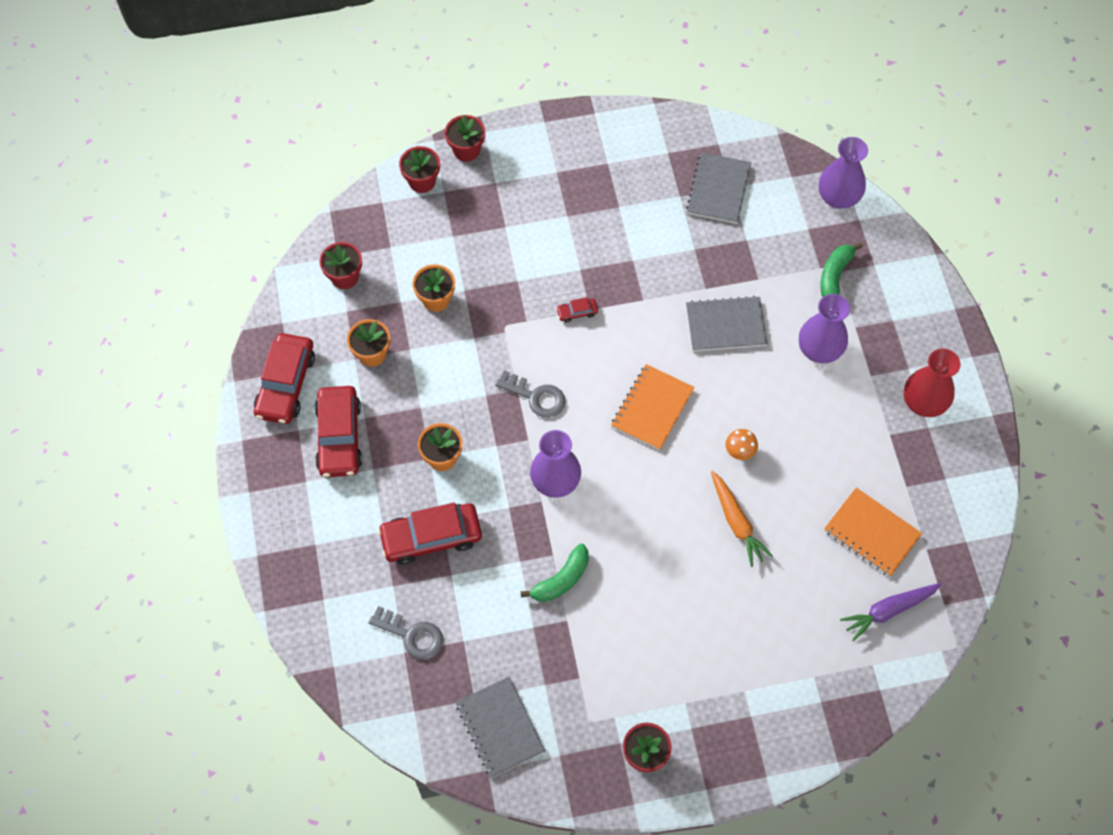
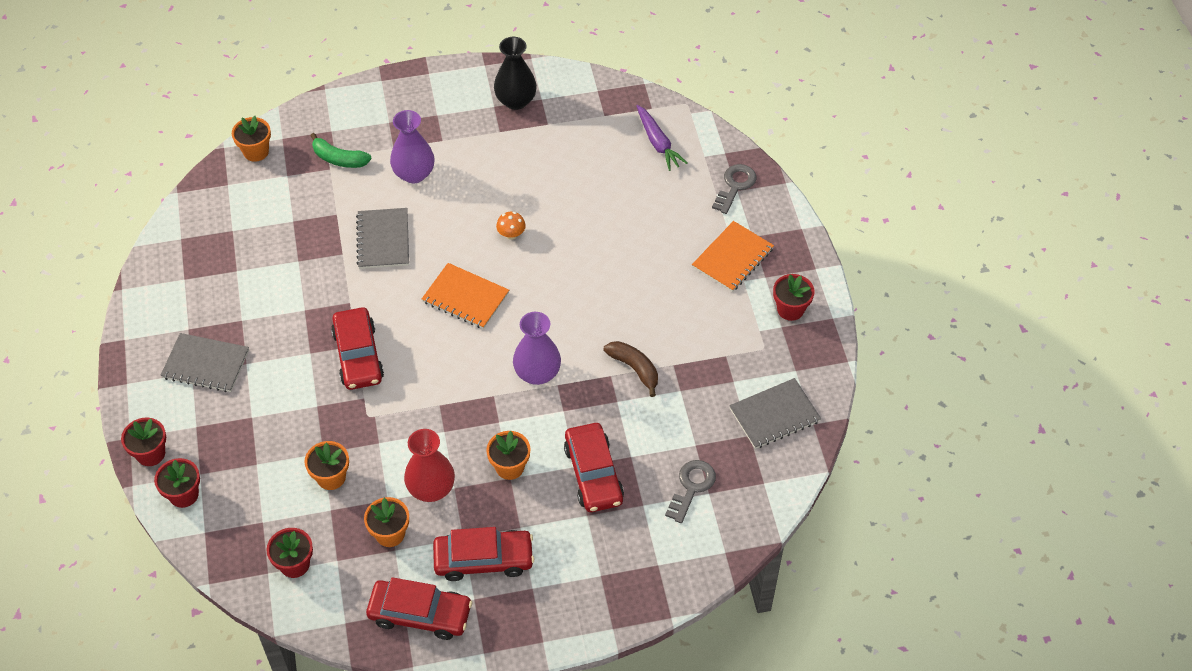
camera: 90 degrees left, 10 degrees down
(536, 397) = (448, 389): grey key -> grey key (735, 186)
(561, 579) = (634, 369): green banana -> brown banana
(577, 312) = (358, 355): red car -> red car, size x2.31
(718, 189) = (233, 240): grey notebook -> grey notebook (205, 364)
(736, 522) = (579, 239): orange carrot -> none
(838, 197) = (256, 151): purple vase -> orange flower pot
(871, 533) = (590, 149): orange notebook -> orange notebook (733, 258)
(923, 402) = (470, 107): red vase -> red vase (431, 489)
(939, 450) = (516, 101): none -> black vase

